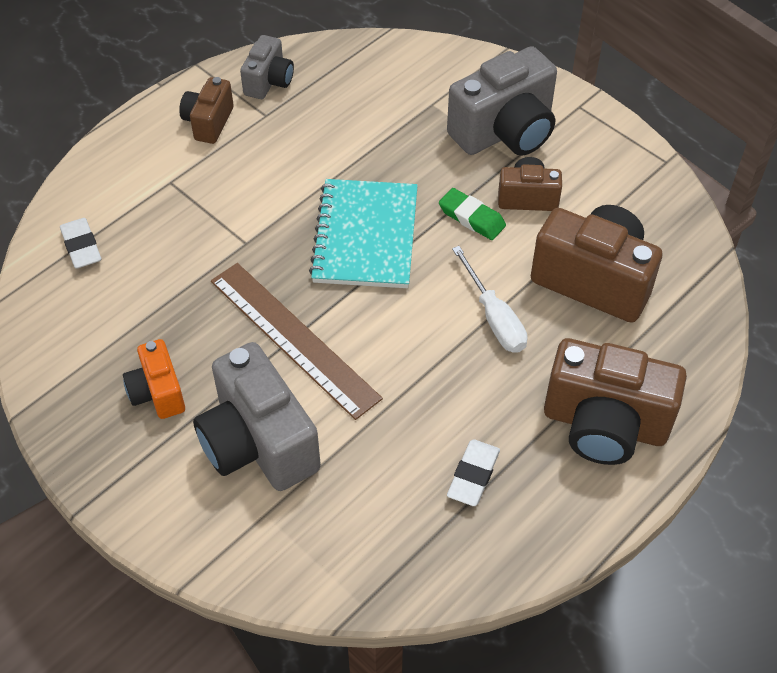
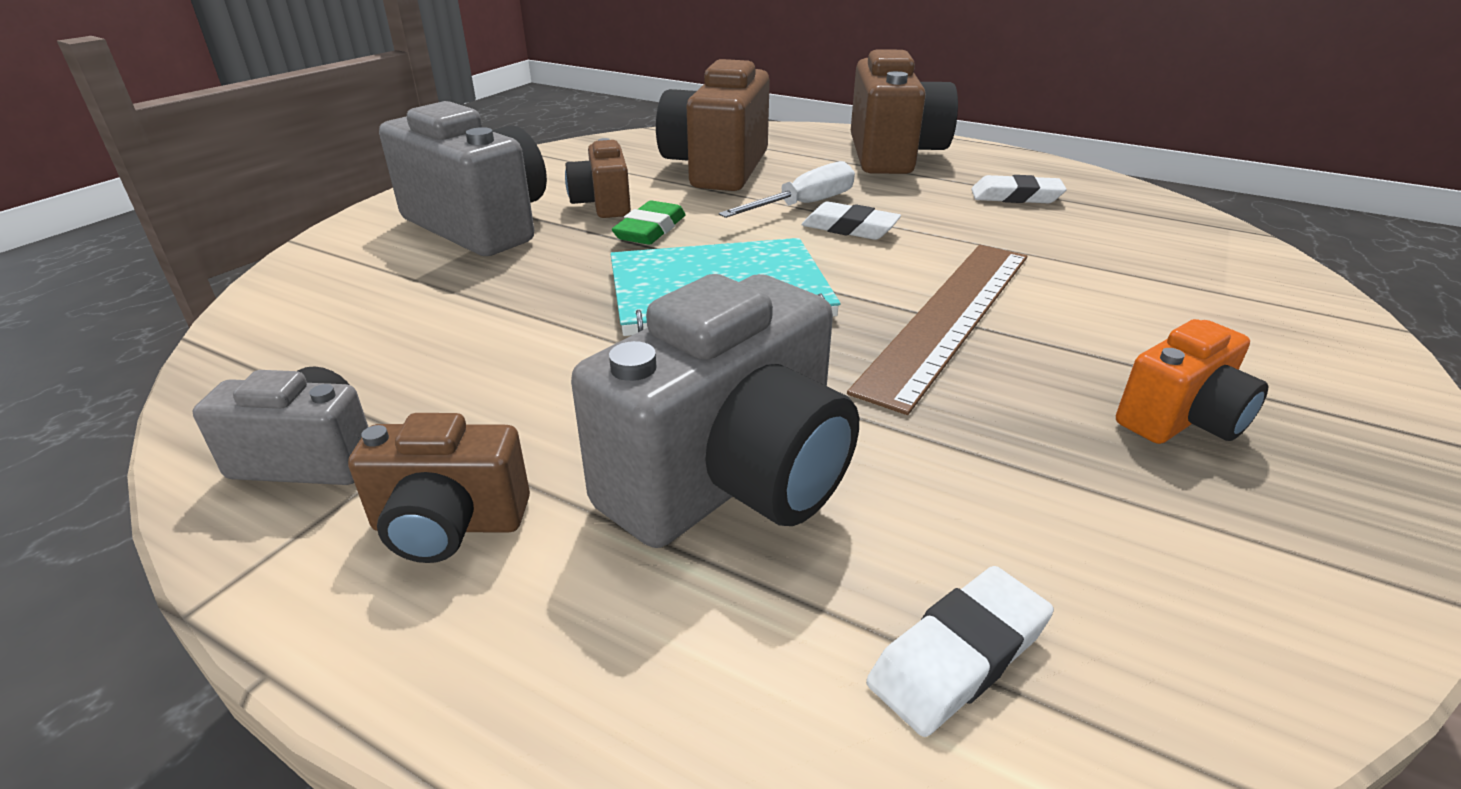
camera: 105 degrees left, 20 degrees down
(258, 443) = (1142, 314): grey camera -> grey camera (731, 479)
(440, 332) = (849, 228): none -> white eraser

